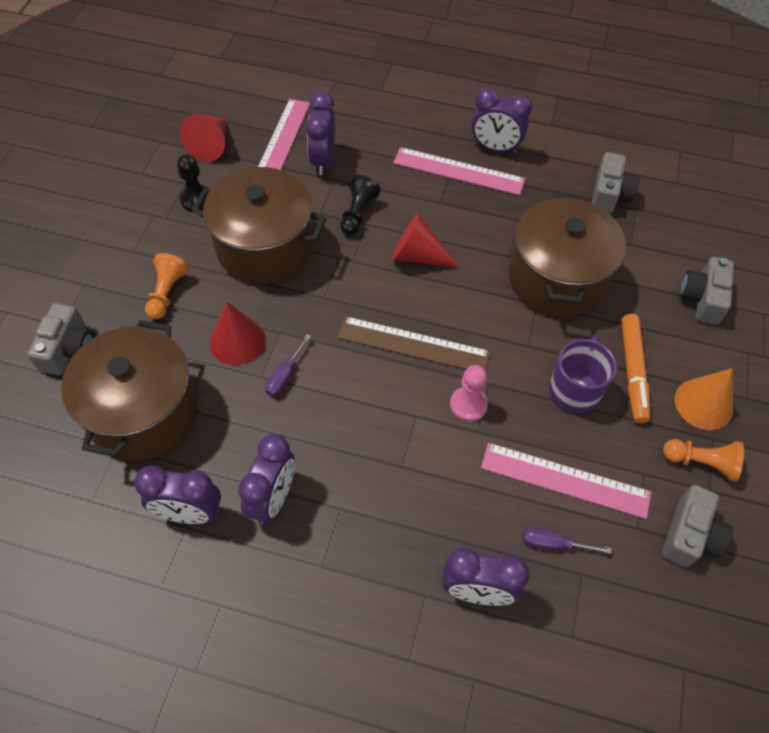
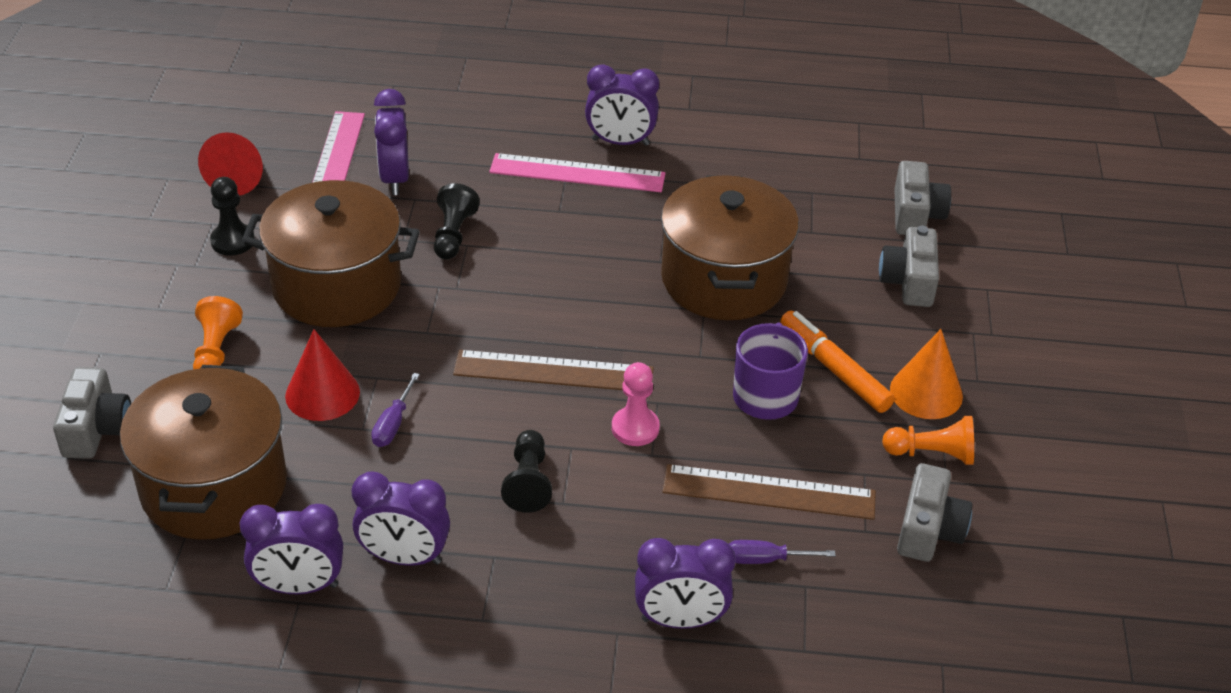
camera: 10 degrees left, 15 degrees down
(273, 498) = (404, 557): purple clock -> purple clock turned 90 degrees clockwise
(378, 443) = (528, 482): none -> black pawn
(418, 256) = (541, 273): red cone -> none
(565, 480) = (769, 492): pink ruler -> brown ruler
(609, 194) = (776, 180): grey camera -> grey camera (915, 214)
(632, 372) = (834, 369): orange marker -> orange marker turned 150 degrees clockwise

